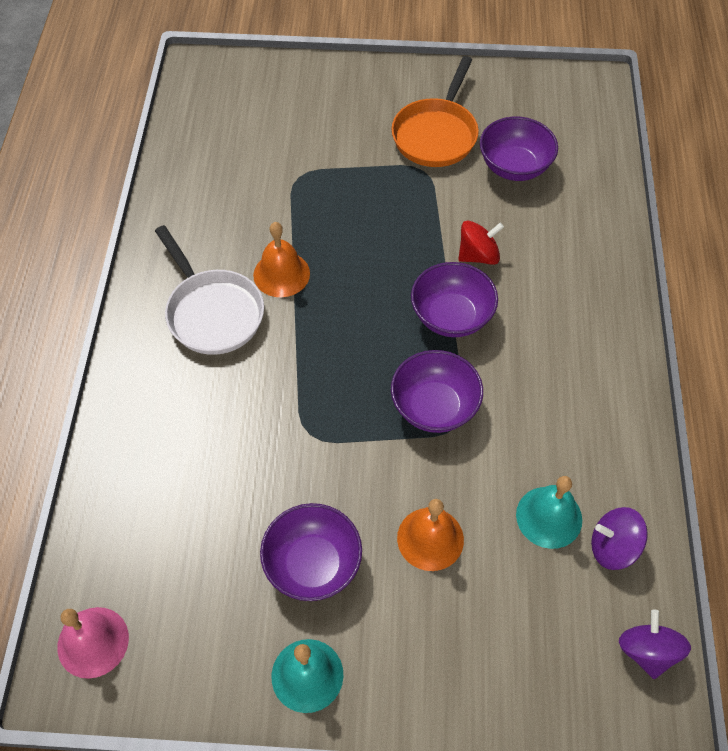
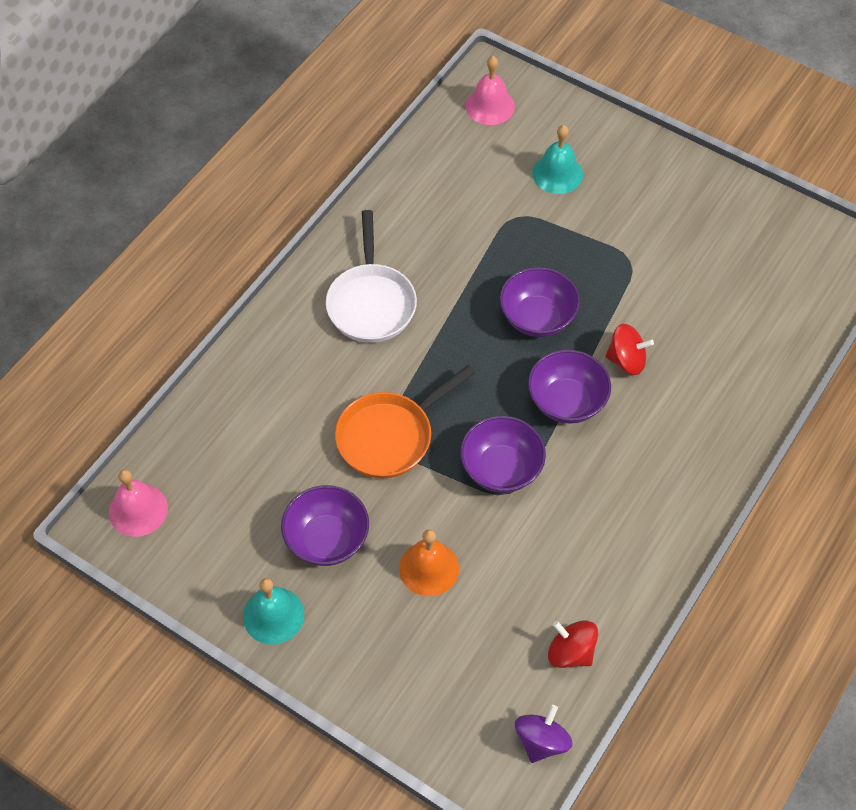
camera: 30 degrees right, 0 degrees up
(214, 93) = (490, 106): none -> pink bell
(281, 274) = (447, 297): orange bell -> none
(436, 134) = (665, 232): orange pan -> orange pan (390, 436)
(514, 167) = (716, 295): purple bowl -> purple bowl (537, 318)
(549, 517) = (535, 602): turquoise bell -> turquoise bell (557, 173)
(613, 547) = (571, 652): purple spinning top -> red spinning top

